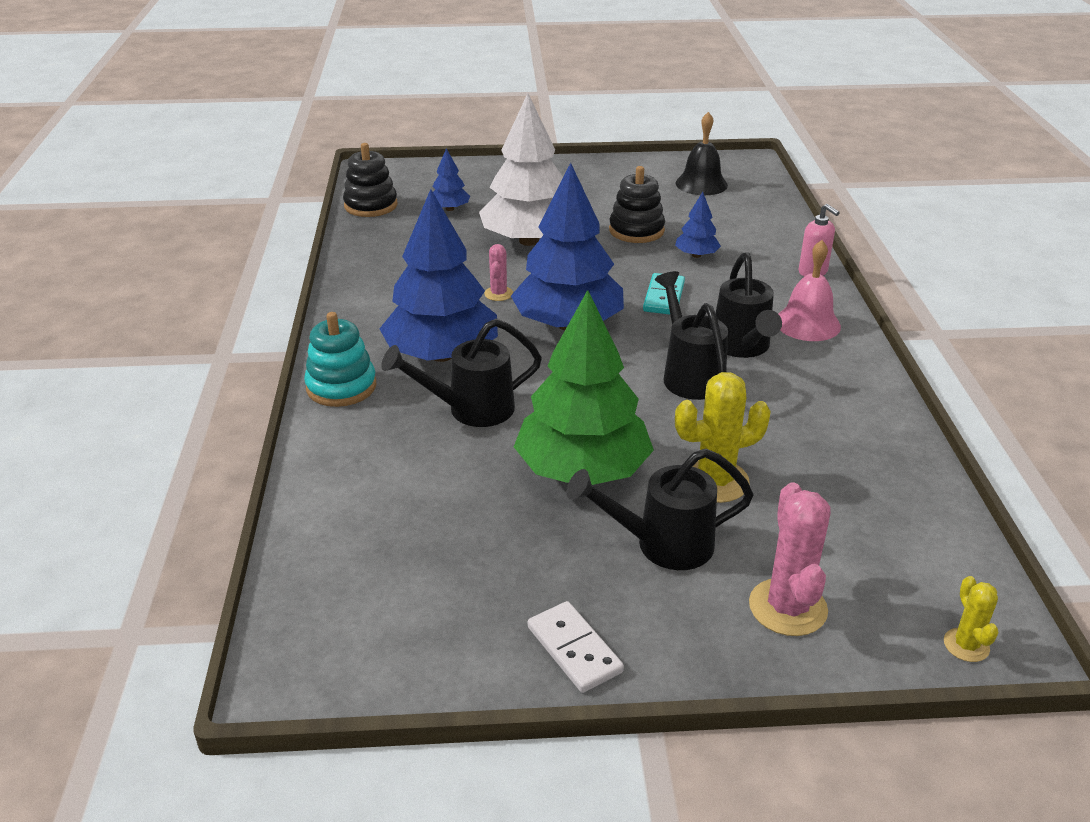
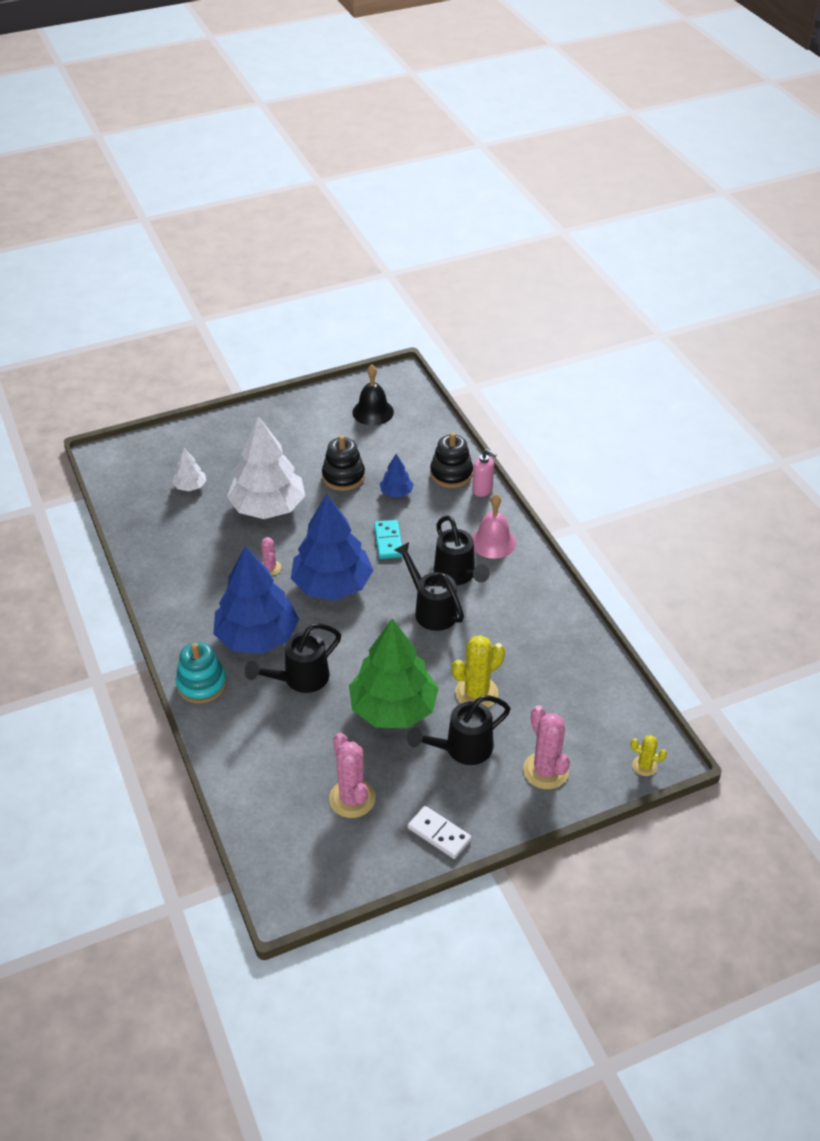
camera: 20 degrees left, 10 degrees up
(371, 205) = (125, 497): black stacking toy -> black stacking toy (451, 473)
(449, 209) = (190, 486): blue tree -> white tree
(464, 565) = (352, 799): none -> pink cactus
(966, 645) = (644, 766): yellow cactus -> yellow cactus turned 45 degrees counterclockwise

